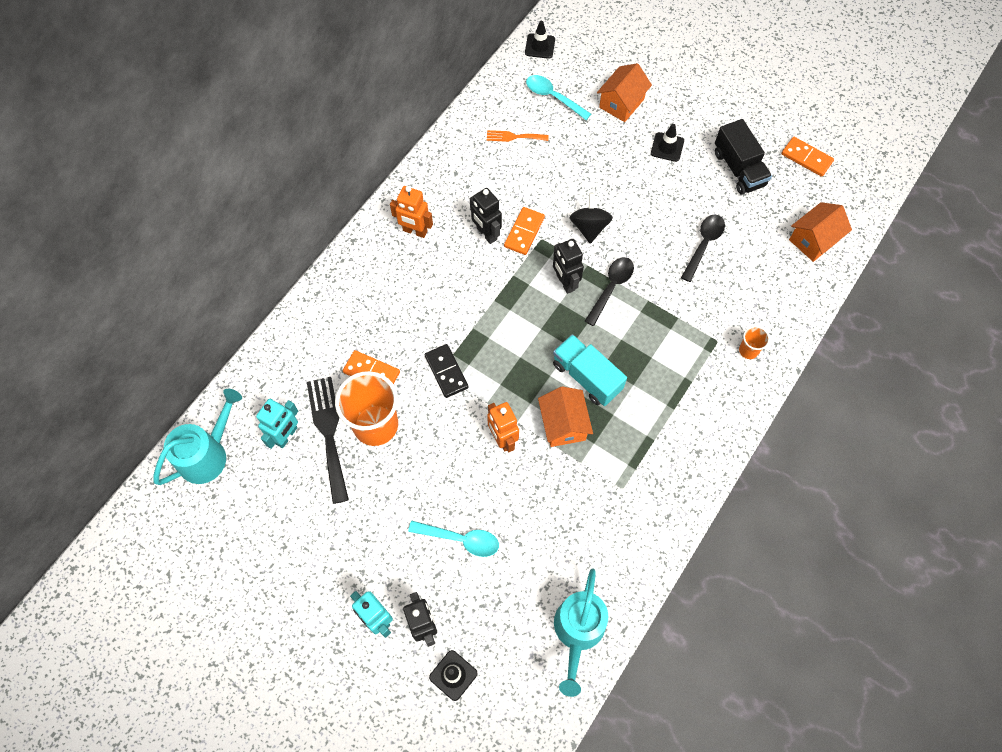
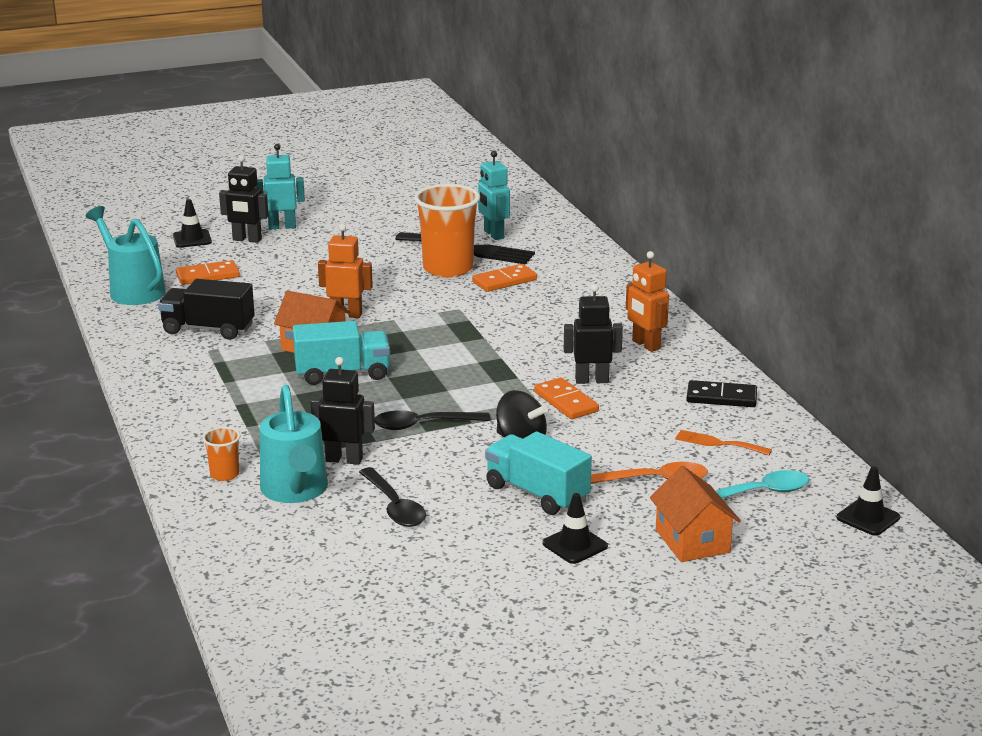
camera: 125 degrees right, 40 degrees down
(208, 454) = (521, 205): turquoise watering can -> turquoise watering can (295, 491)
(415, 231) = (645, 345): orange robot -> orange robot turned 90 degrees counterclockwise
(446, 372) = (454, 311): black domino -> black domino (721, 397)
(460, 539) = (288, 271): turquoise spoon -> none
(514, 137) = (718, 443): orange fork -> orange fork turned 105 degrees counterclockwise
(565, 282) = (467, 401): black robot -> black robot (344, 459)
(577, 145) = (654, 480): none -> orange spoon
(611, 287) = (423, 425): black spoon -> black spoon turned 105 degrees clockwise
(635, 189) = (537, 493): none -> turquoise truck
(738, 169) = (470, 586): black truck -> black truck (208, 329)
(806, 158) = (414, 656): orange domino -> orange domino (208, 275)
(813, 240) = (285, 592): orange house -> none

